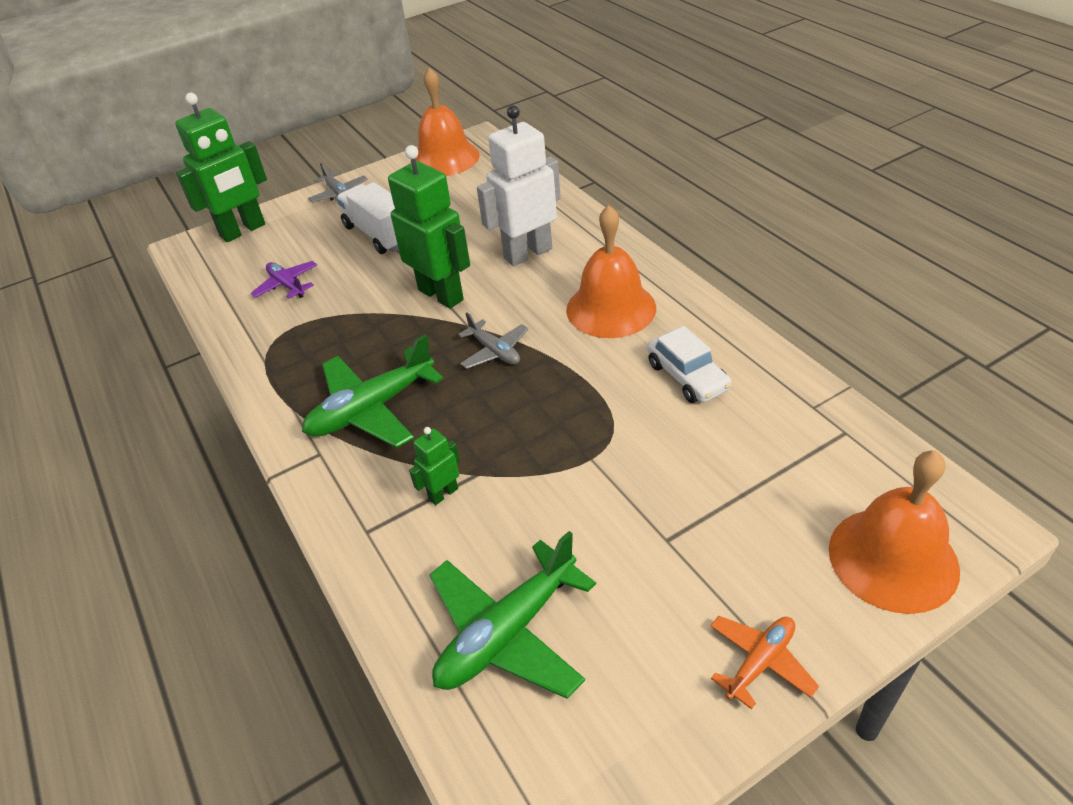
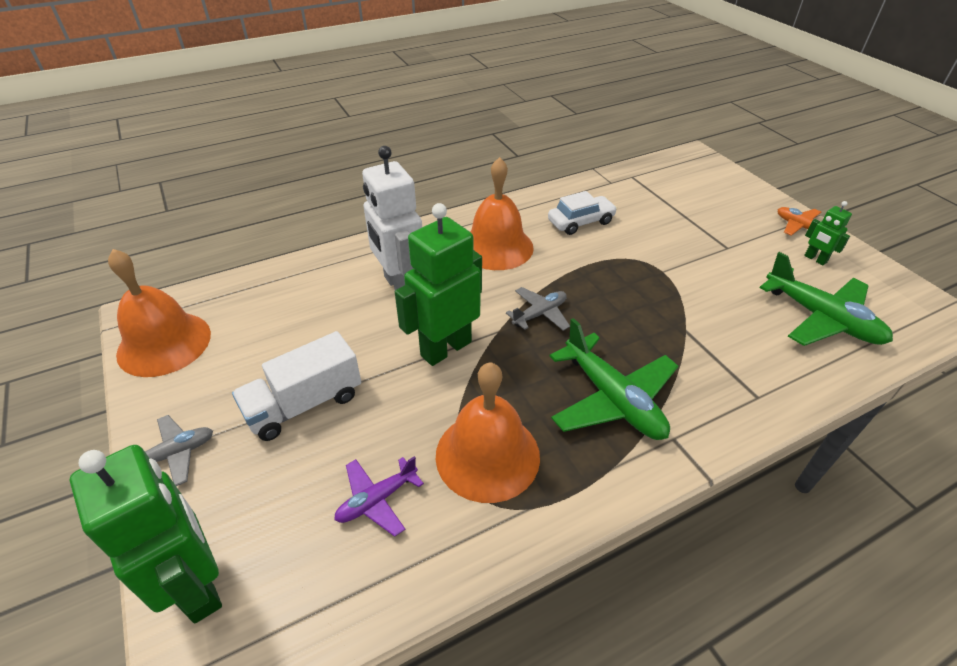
camera: 90 degrees left, 0 degrees up
(443, 494) = (709, 349): green robot -> green robot (815, 259)
(893, 558) = (722, 180): orange bell -> orange bell (487, 455)

